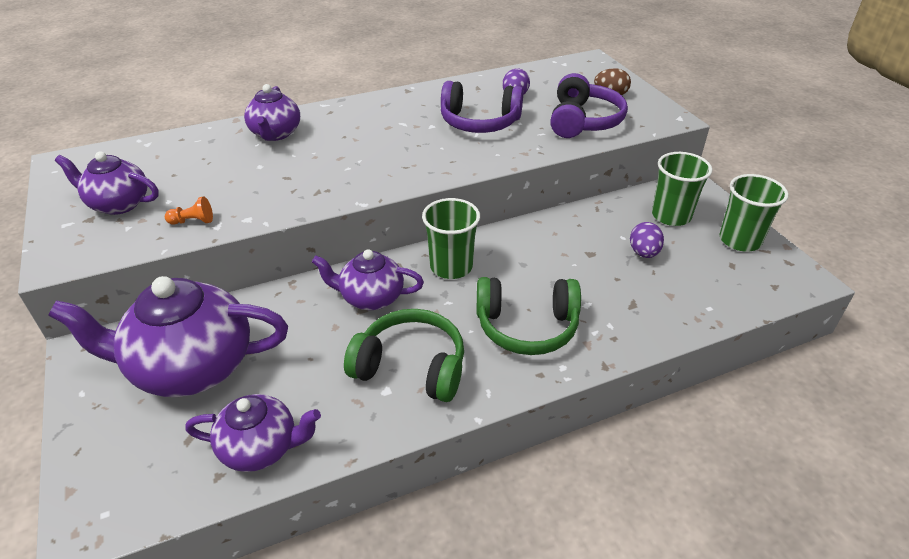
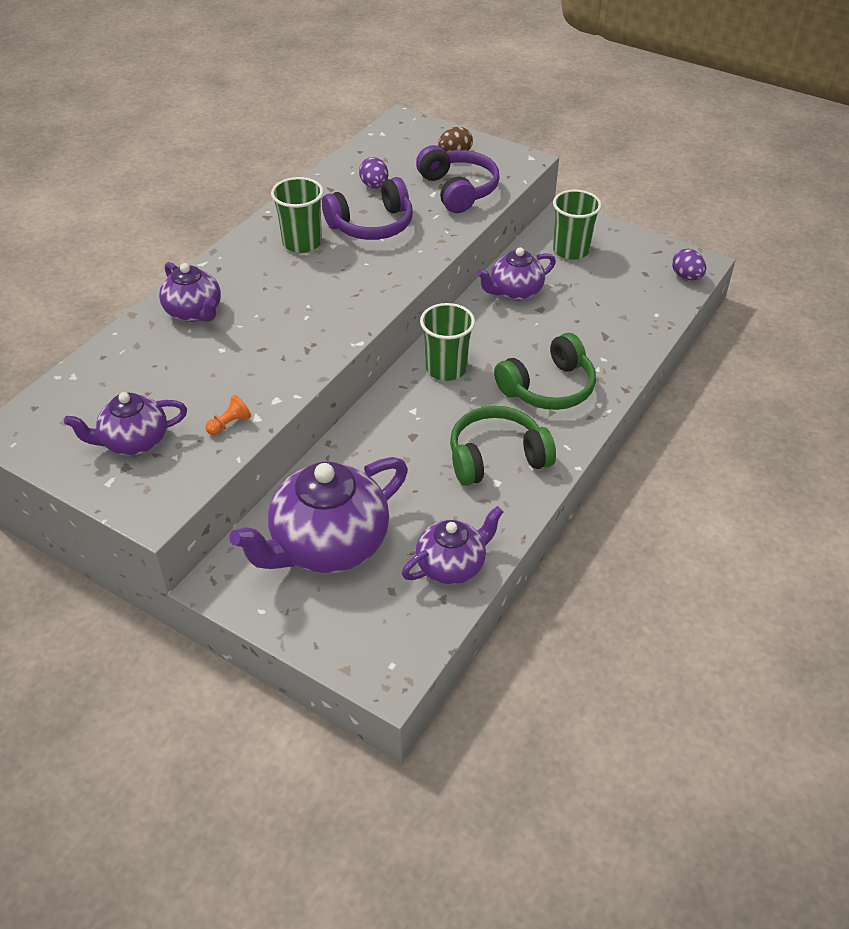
camera: 35 degrees left, 5 degrees up
(371, 297) = (409, 423): purple teapot -> purple teapot (515, 292)
(643, 253) = (578, 291): purple egg -> purple egg (686, 277)
(739, 240) = (635, 250): green cup -> green cup (302, 243)

